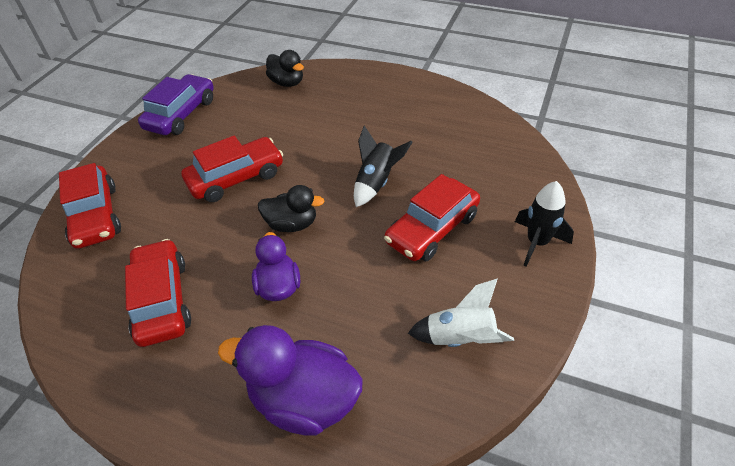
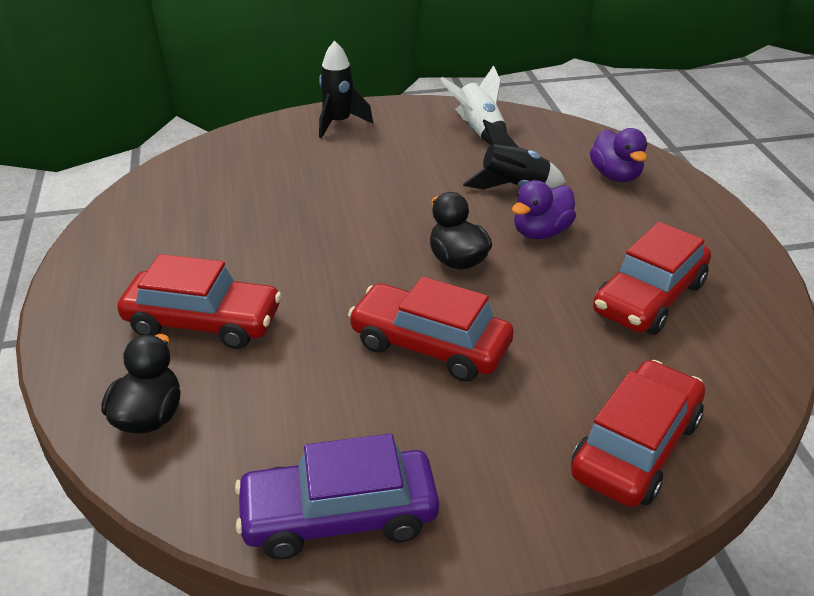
camera: 125 degrees left, 10 degrees down
(304, 400) = (615, 176): purple duck -> purple duck, size x0.62
(377, 182) = (335, 229): black rocket -> black rocket (513, 187)
(432, 229) = (374, 175): red car -> red car (203, 322)

